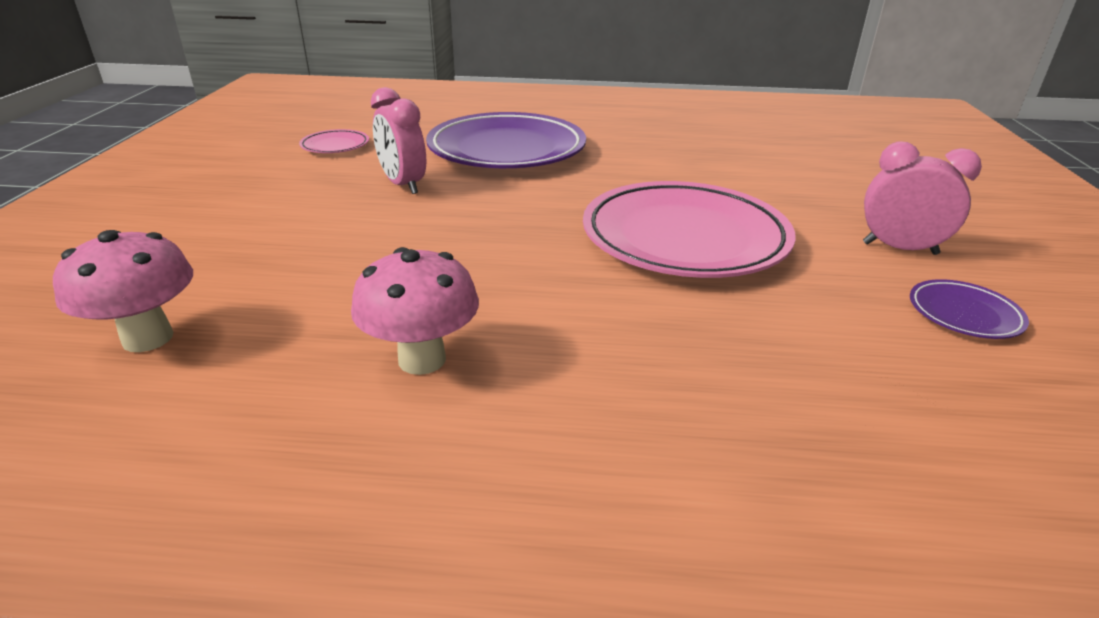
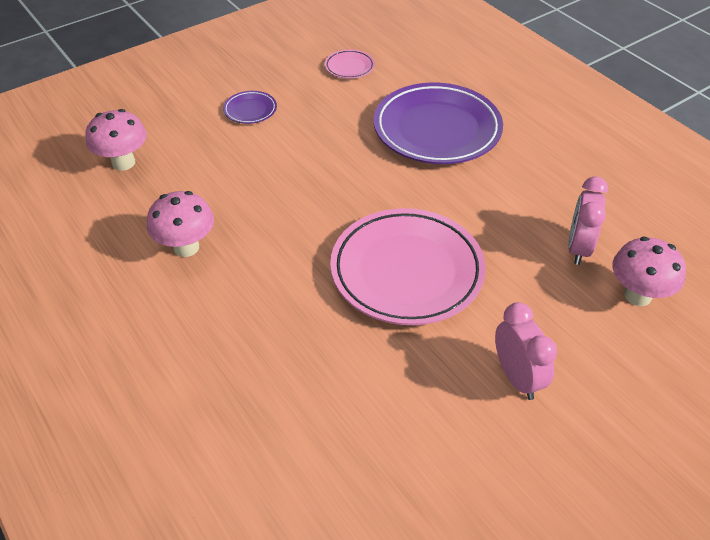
camera: 50 degrees right, 15 degrees up
(403, 185) = (335, 126): pink clock -> pink clock (578, 248)
(837, 167) = (637, 295): none -> pink mushroom
(964, 314) = (450, 435): purple plate -> purple plate (250, 110)

